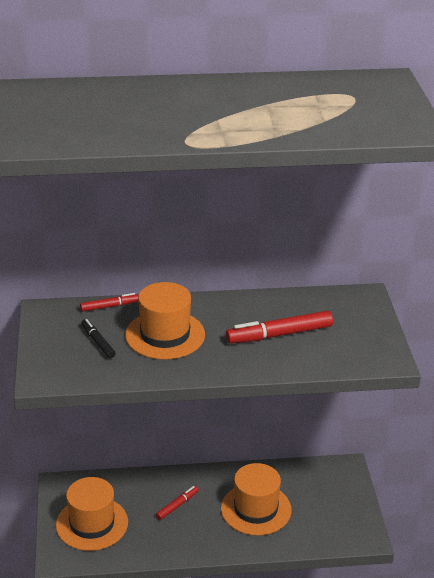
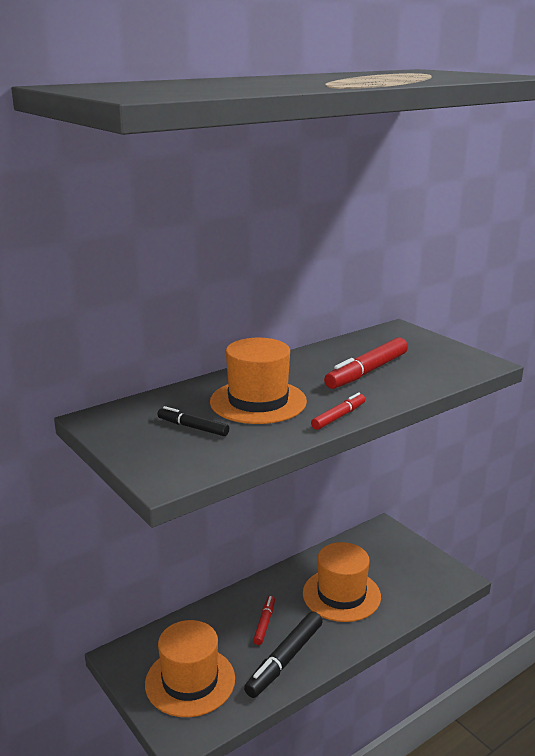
camera: 30 degrees left, 10 degrees down
(110, 306) = (169, 395): red marker -> red marker (339, 417)
(168, 539) = (284, 660): none -> black marker

